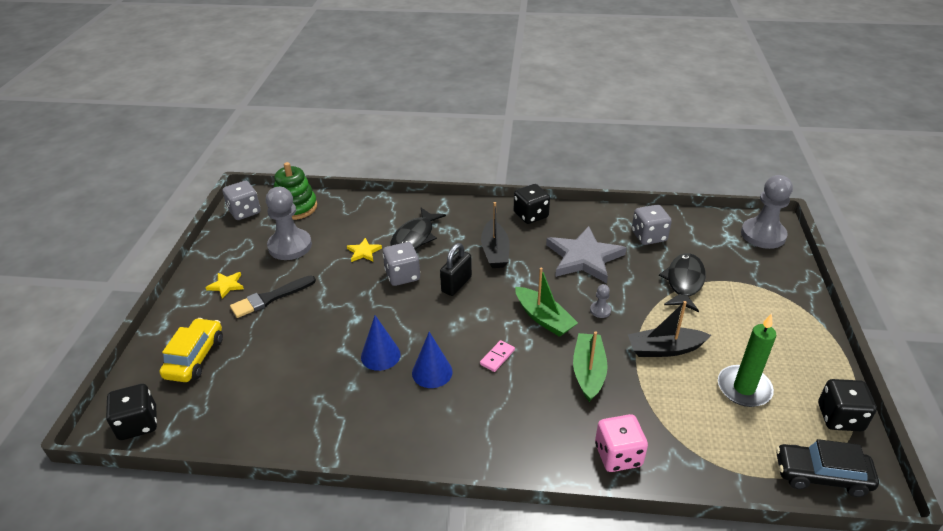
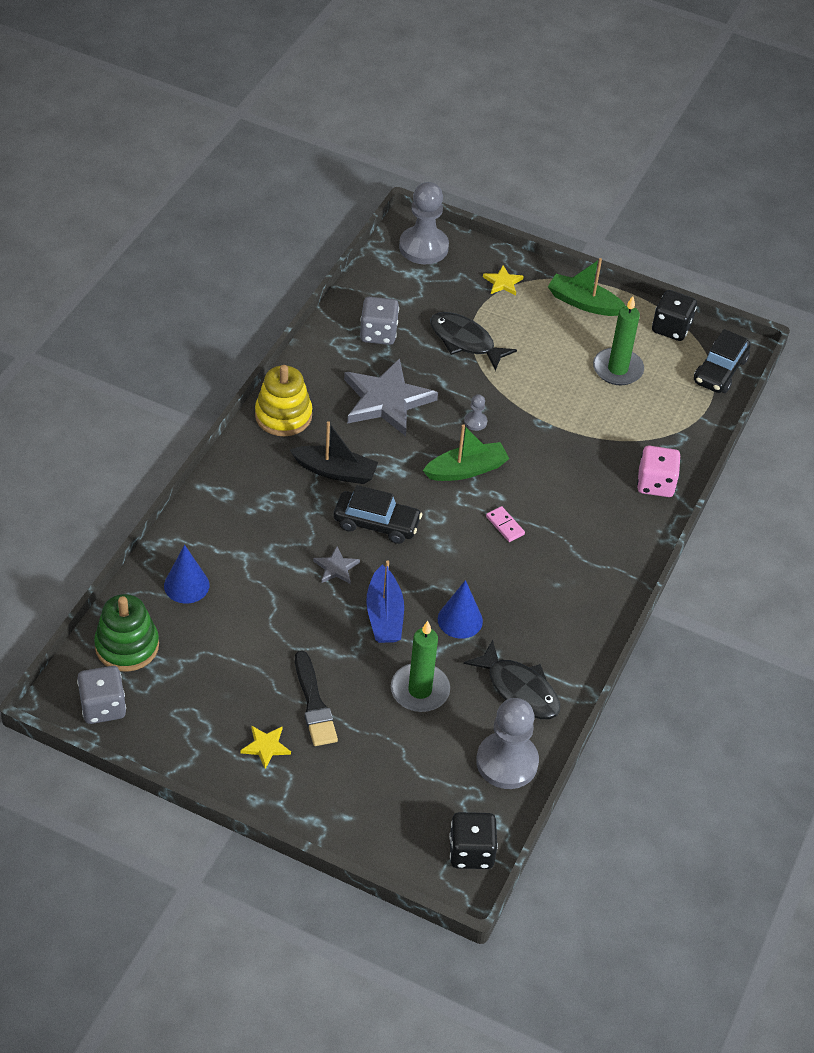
camera: 75 degrees left, 10 degrees up
(195, 357) = (387, 791): yellow car -> none
(290, 246) = (216, 667): grey pawn -> grey pawn (507, 762)
(299, 350) = (420, 690): none -> green candle
(364, 252) = (270, 594): yellow star -> yellow star (502, 282)
(367, 311) = (384, 615): none -> blue boat
(402, 275) = (336, 568): grey dice -> grey star
(414, 237) = (267, 537): black fish -> black fish (519, 689)
(432, 372) = (503, 583): blue cone -> blue cone (186, 585)
(456, 284) = (376, 524): black padlock -> black car
(531, 215) = (283, 415): black dice -> yellow stacking toy
(588, 372) = (554, 465): green boat -> green boat (583, 303)
(664, 349) = (549, 398): black boat -> none

